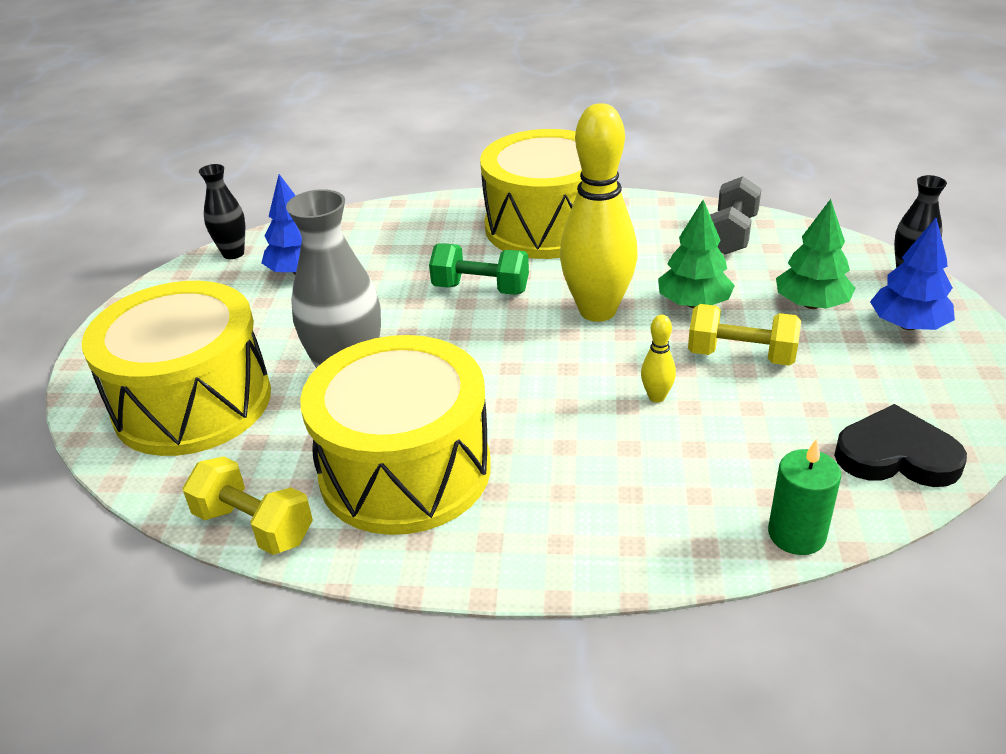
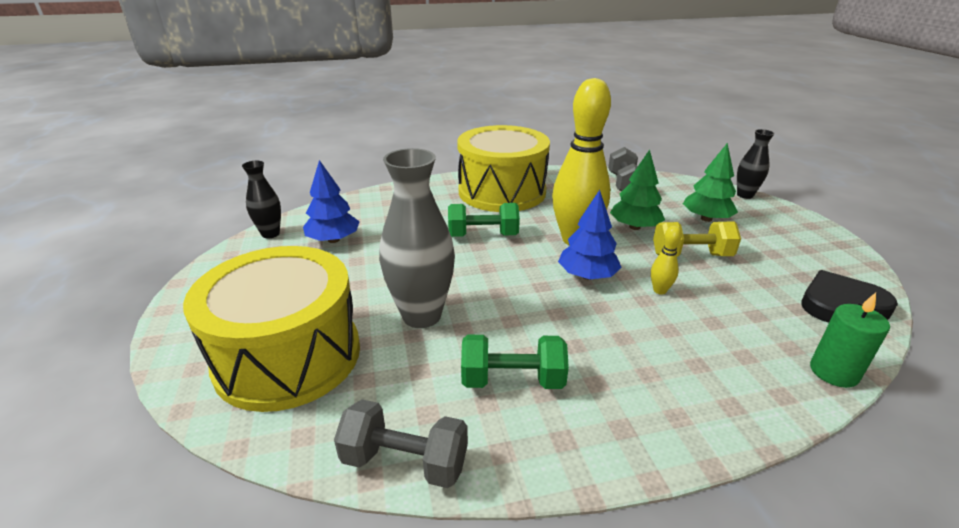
camera: 20 degrees left, 5 degrees down
(254, 526) = (405, 461): yellow dumbbell -> grey dumbbell
(405, 470) = (512, 380): yellow drum -> green dumbbell
(907, 325) = (771, 224): blue tree -> blue tree (587, 276)

